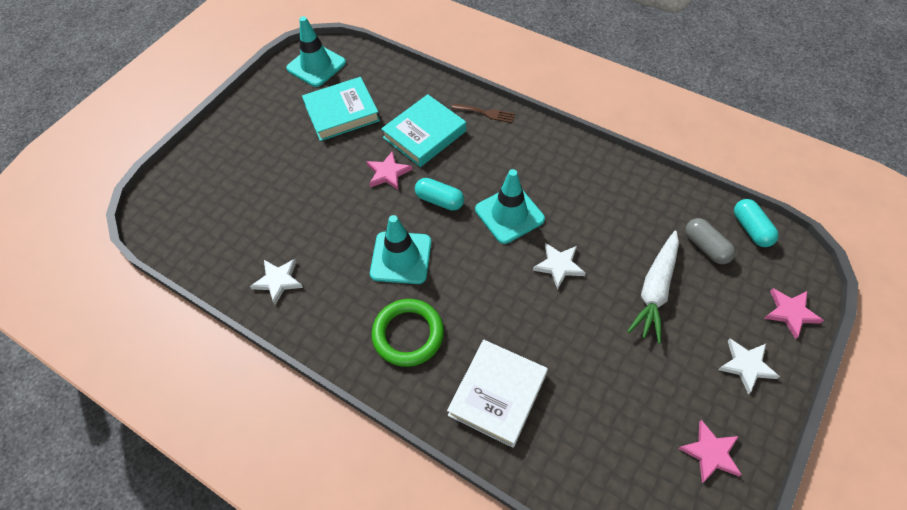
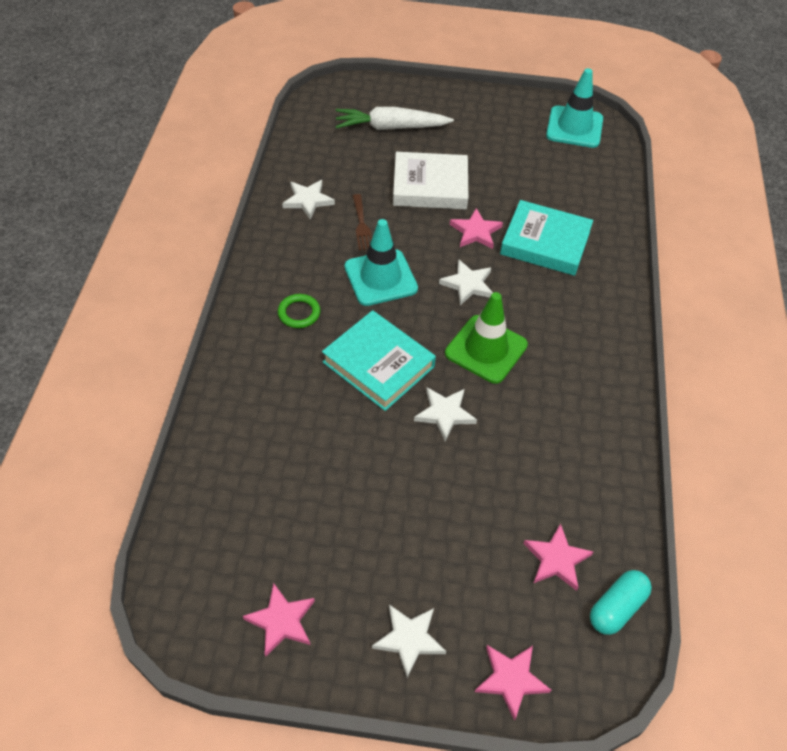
camera: 60 degrees right, 5 degrees down
(342, 112) = (527, 169): turquoise book -> turquoise book (378, 364)
(408, 334) = (299, 313): green ring -> green ring, size x0.56
(439, 200) = (467, 284): turquoise capsule -> white star
(486, 113) = (612, 285): brown fork -> brown fork (362, 225)
(497, 394) = (267, 405): white book -> white book (430, 186)
(509, 214) = (486, 349): turquoise traffic cone -> green traffic cone
(655, 290) = (463, 517): white carrot -> white carrot (391, 127)
(706, 247) = (556, 559): grey capsule -> pink star

